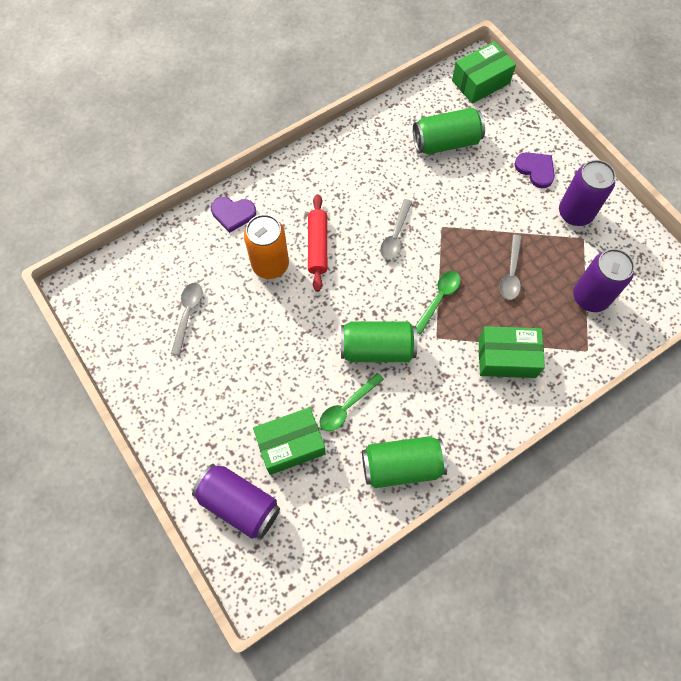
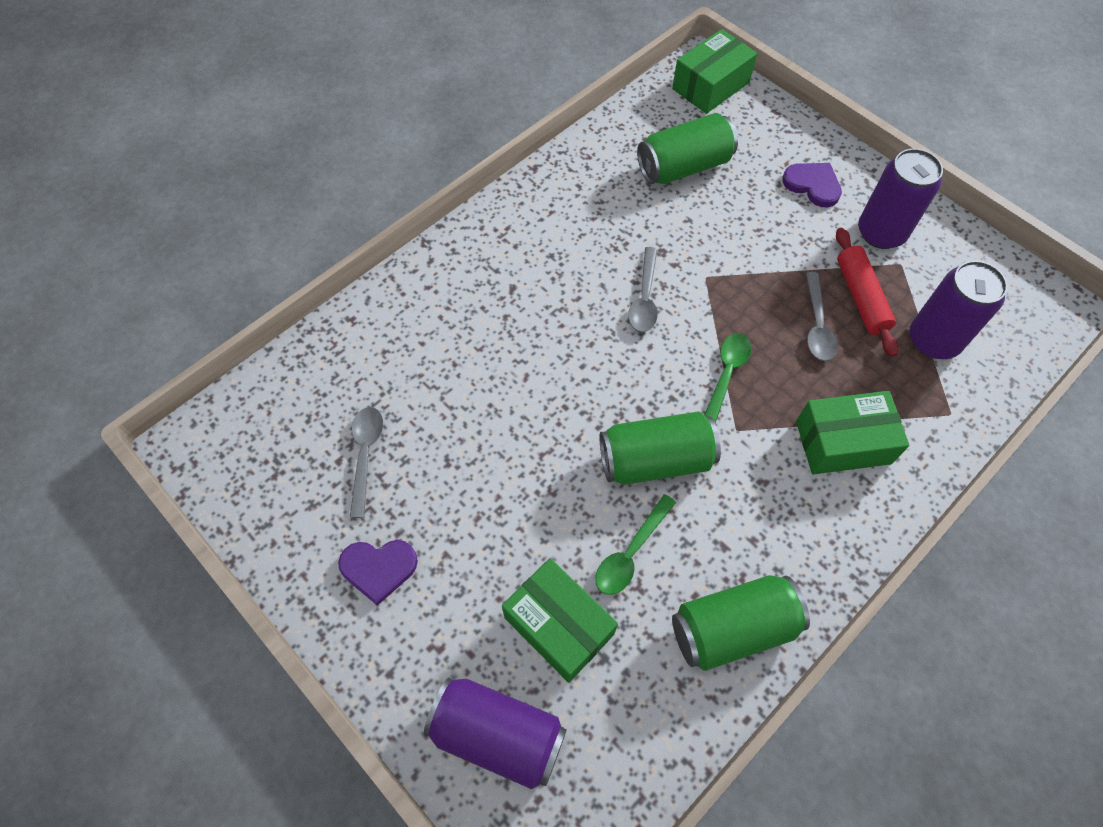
camera: 10 degrees left, 5 degrees down
(233, 214) = (407, 302): purple heart -> purple heart (378, 568)
(270, 264) = (475, 365): orange can -> none
(291, 445) = (559, 625): green box -> green box turned 75 degrees clockwise
(317, 246) = (538, 329): red rolling pin -> red rolling pin (861, 297)

